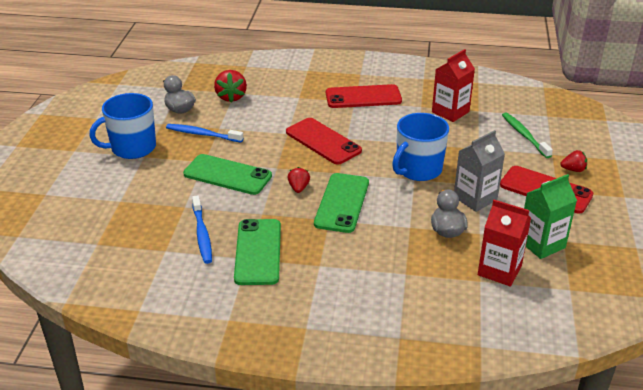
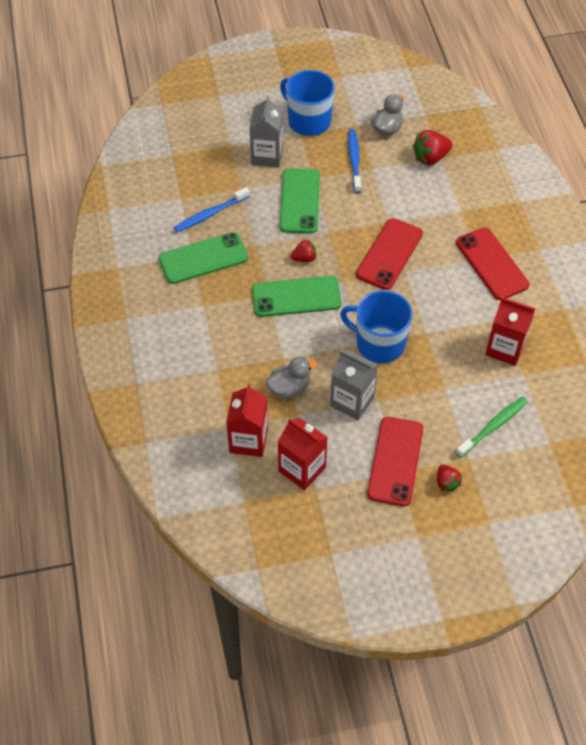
camera: 70 degrees right, 20 degrees up
(155, 181) = (267, 156): none -> grey carton
(541, 244) = (302, 469): green carton -> red carton

